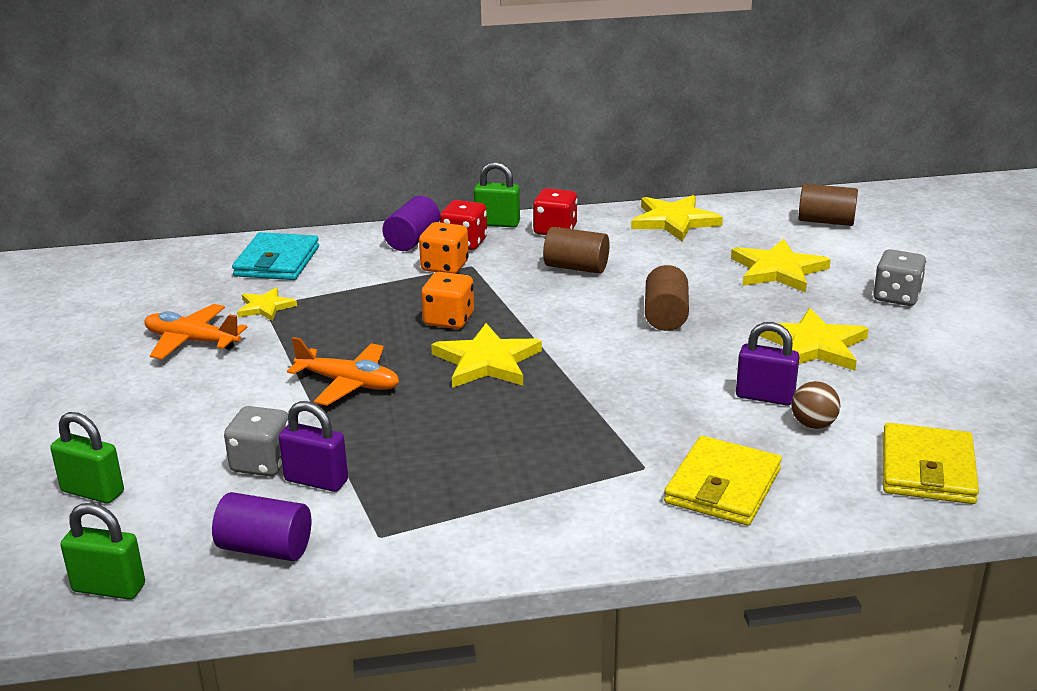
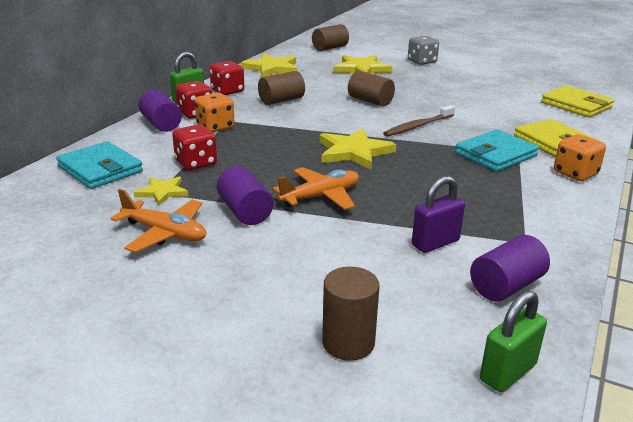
camera: 55 degrees left, 0 degrees up
(92, 492) = (348, 343): green padlock -> brown cylinder
(192, 341) = (164, 233): orange plane -> orange plane turned 120 degrees counterclockwise
(262, 463) = (389, 256): grey dice -> none
(271, 359) = (245, 212): none -> purple cylinder
(344, 295) = (196, 163): none -> red dice
(449, 320) = (286, 146): orange dice -> orange dice (575, 173)
(611, 453) = (495, 154): none -> turquoise wallet
(627, 373) = (417, 126): none -> brown toothbrush
(765, 397) = (479, 109): purple padlock -> none
(813, 345) = (444, 87): yellow star -> none
(813, 425) = (516, 110): brown ball -> none

